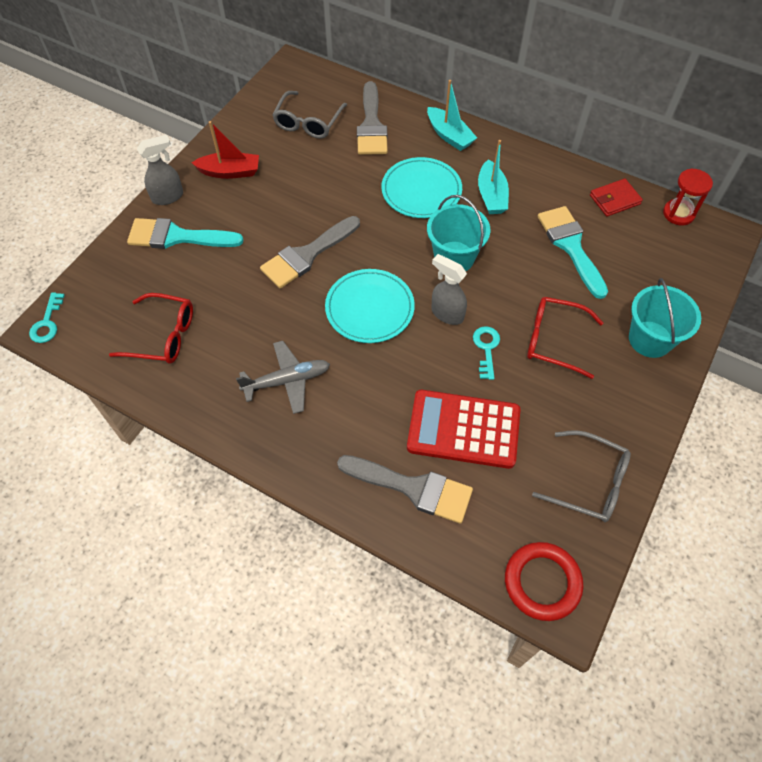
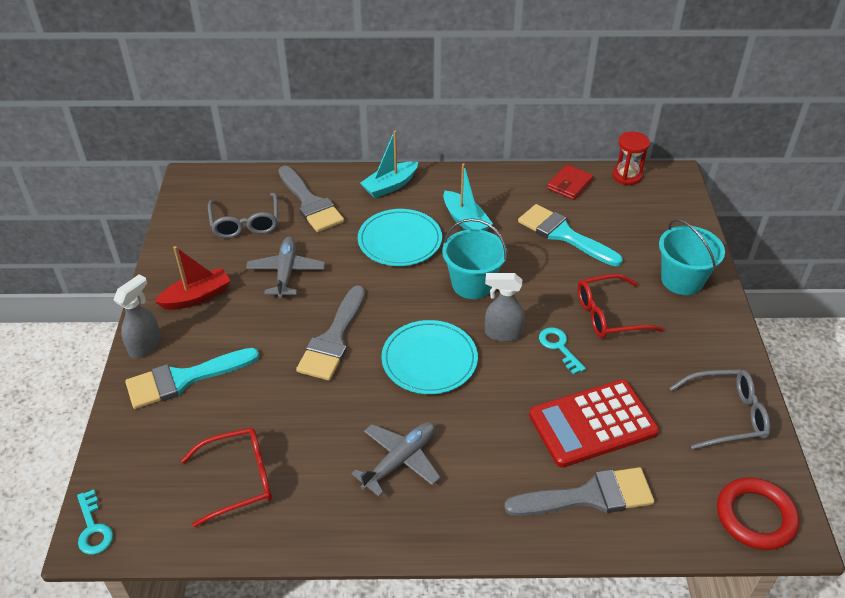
camera: 30 degrees left, 15 degrees down
(310, 180) = (286, 272): none -> grey plane
(449, 135) = (390, 186): turquoise boat -> turquoise boat turned 120 degrees clockwise

